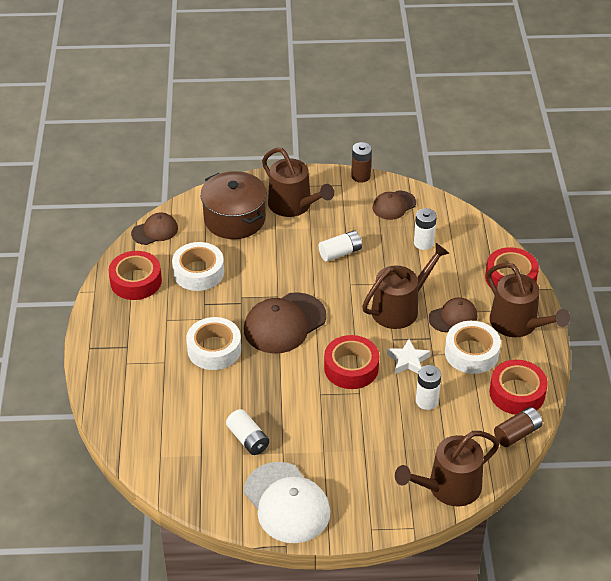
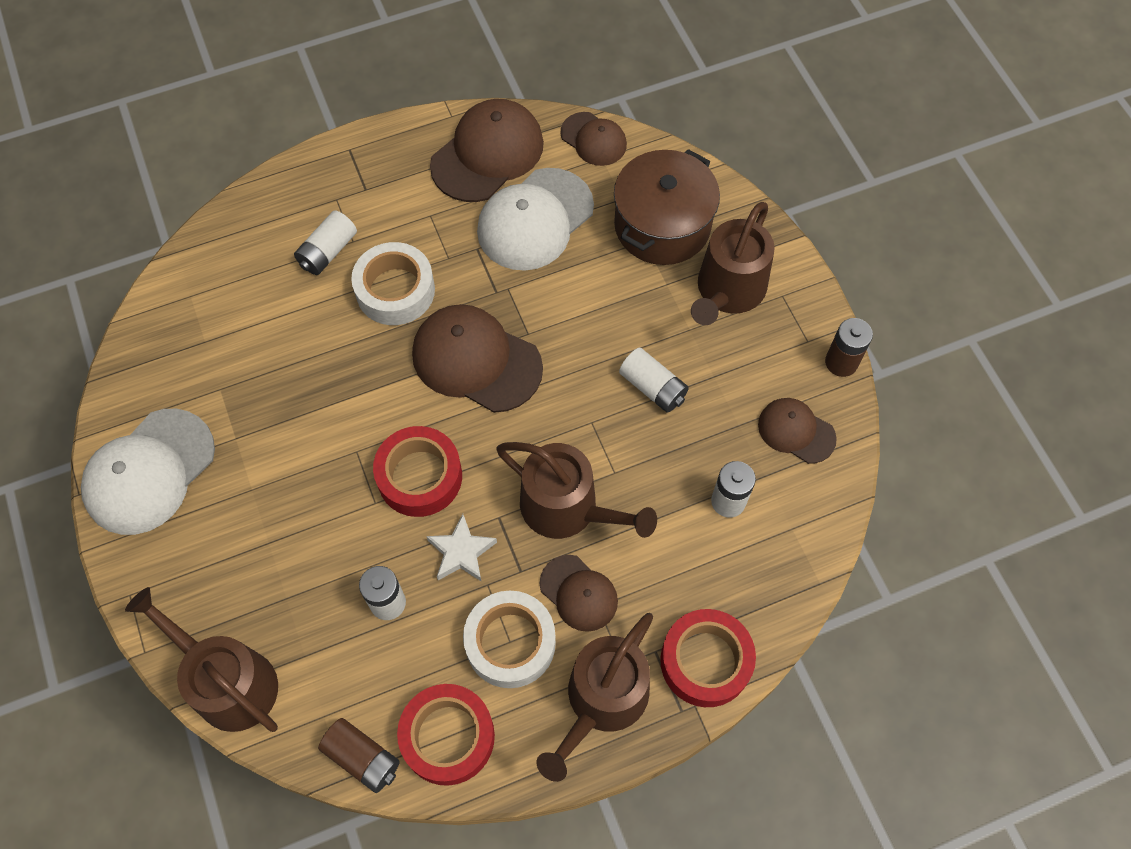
camera: 70 degrees right, 20 degrees up
(136, 281) = (488, 154): red tape -> brown cap
(198, 272) = (535, 220): white tape -> white cap
(248, 439) = (246, 387): white battery -> white battery (328, 251)

